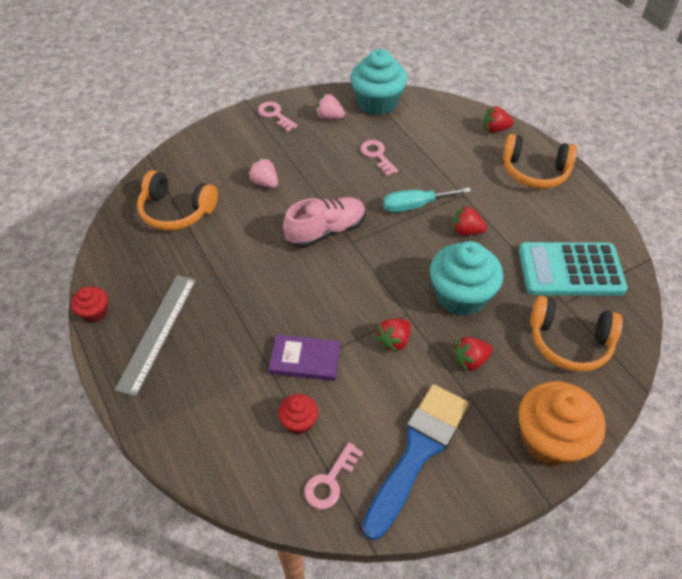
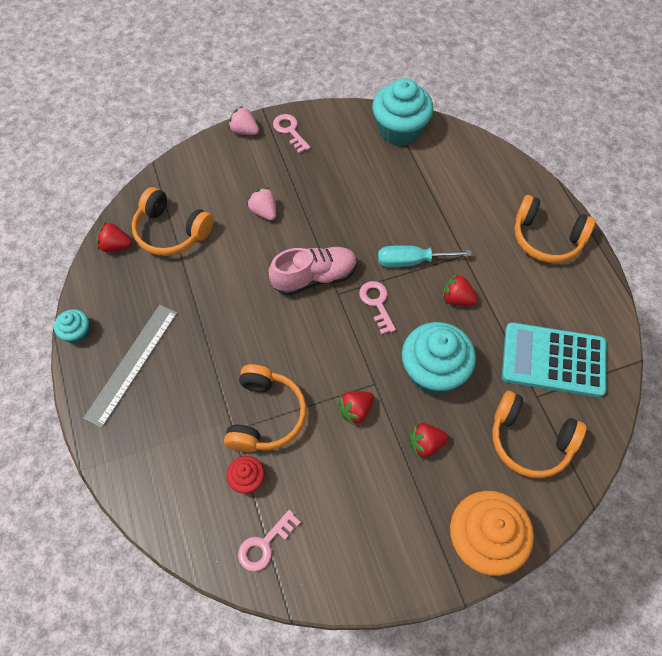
camera: 10 degrees right, 10 degrees up
(95, 312) = (77, 333): red cupcake -> turquoise cupcake
(305, 359) = (266, 416): purple book -> orange headphones
(329, 117) = (345, 141): pink strawberry -> pink strawberry (244, 131)
(377, 155) = (385, 195): pink key -> pink key (377, 303)
(417, 452) = (352, 530): blue brush -> none
(495, 129) = (517, 180): red strawberry -> red strawberry (115, 246)

